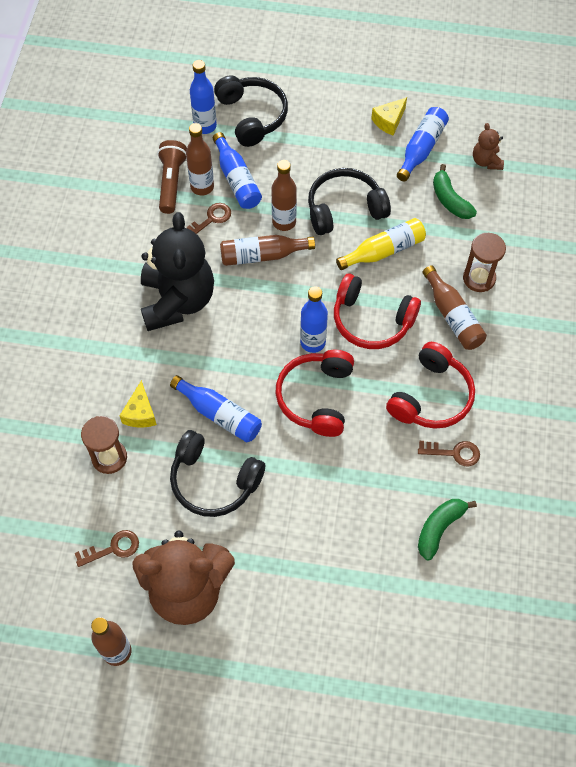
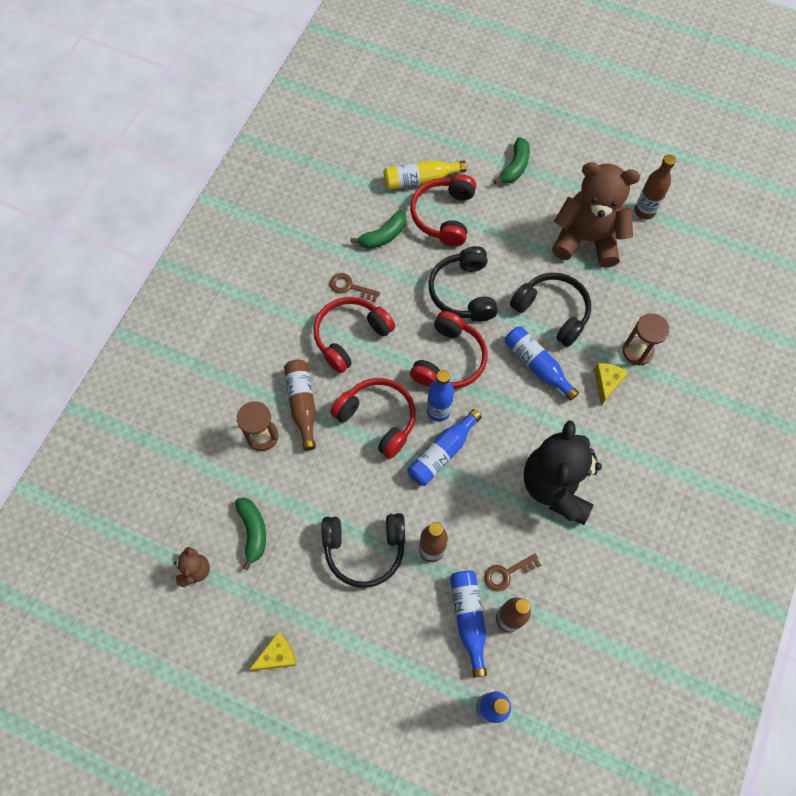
camera: 165 degrees left, 5 degrees up
(113, 548) = (641, 280): brown key -> none
(171, 182) = (541, 634): brown flashlight -> none
(252, 116) = (431, 708): black headphones -> black headphones (463, 292)
(262, 255) = (463, 515): brown bottle -> none
(301, 678) = (515, 167): none -> green banana
(374, 576) = (443, 216): none -> red headphones
(384, 251) = (341, 489): yellow bottle -> yellow bottle (420, 180)
(421, 149) = (256, 606): blue bottle -> blue bottle (442, 453)

